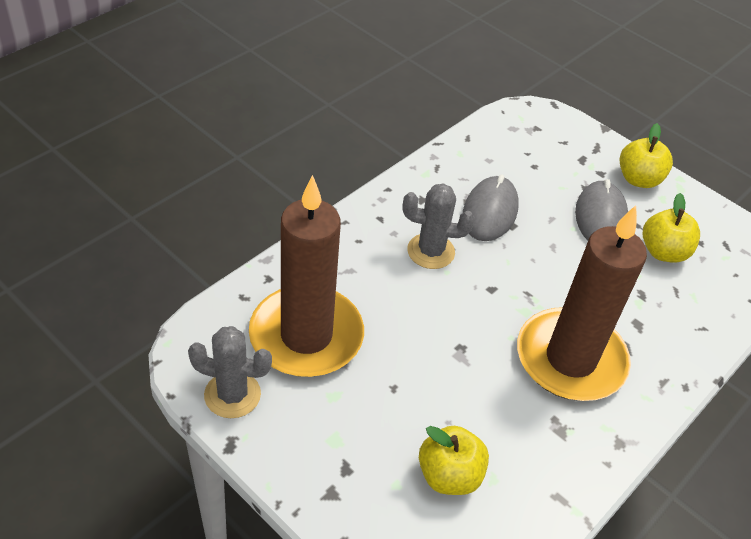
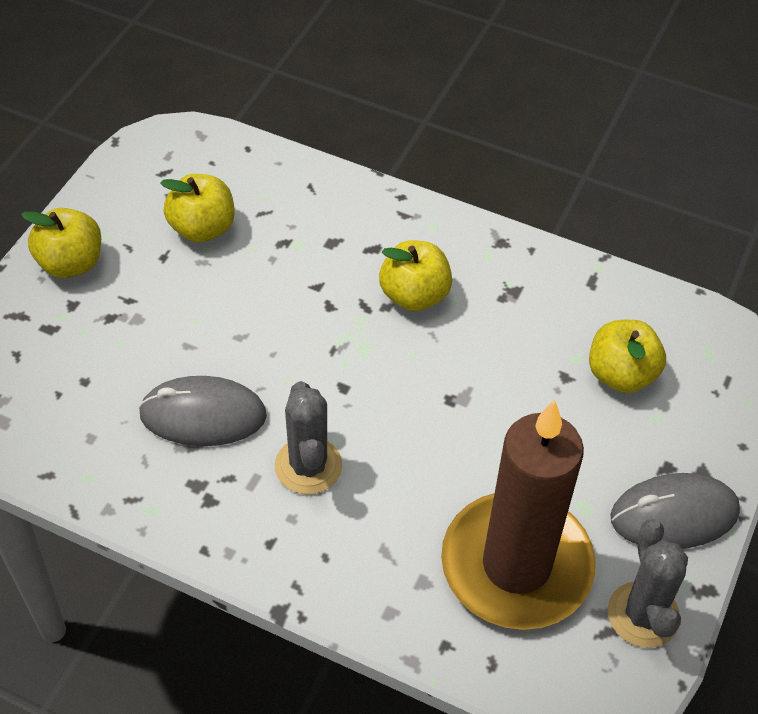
camera: 105 degrees left, 5 degrees up
(570, 359) = (414, 295): brown candle -> yellow apple
(600, 217) = (164, 295): grey mouse -> grey mouse (674, 515)

